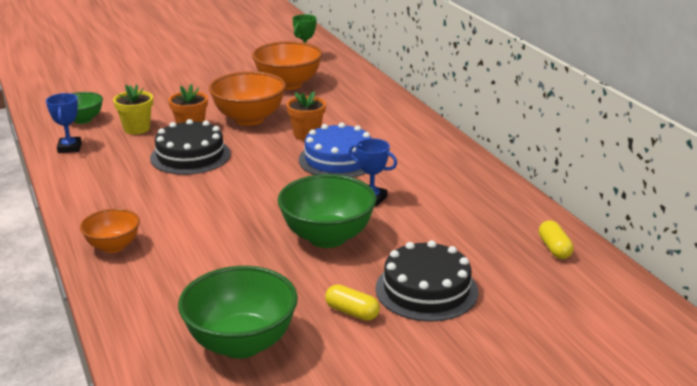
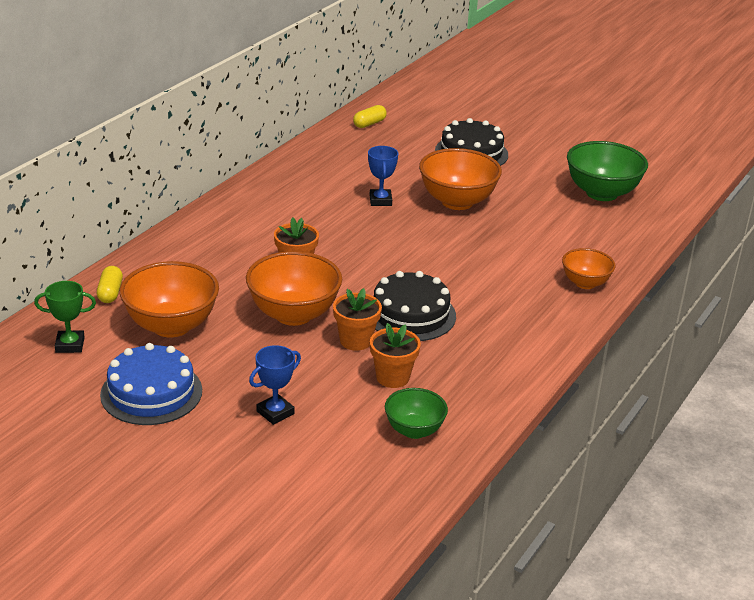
camera: 125 degrees left, 5 degrees up
(69, 148) = (481, 399): blue trophy -> blue trophy (275, 412)
(137, 129) = (392, 377): yellow flower pot -> orange flower pot
(327, 237) = (457, 201): green bowl -> orange bowl
(338, 159) = (329, 235): blue cake -> blue cake (151, 392)
(352, 312) = (526, 169): yellow capsule -> yellow capsule (110, 293)

